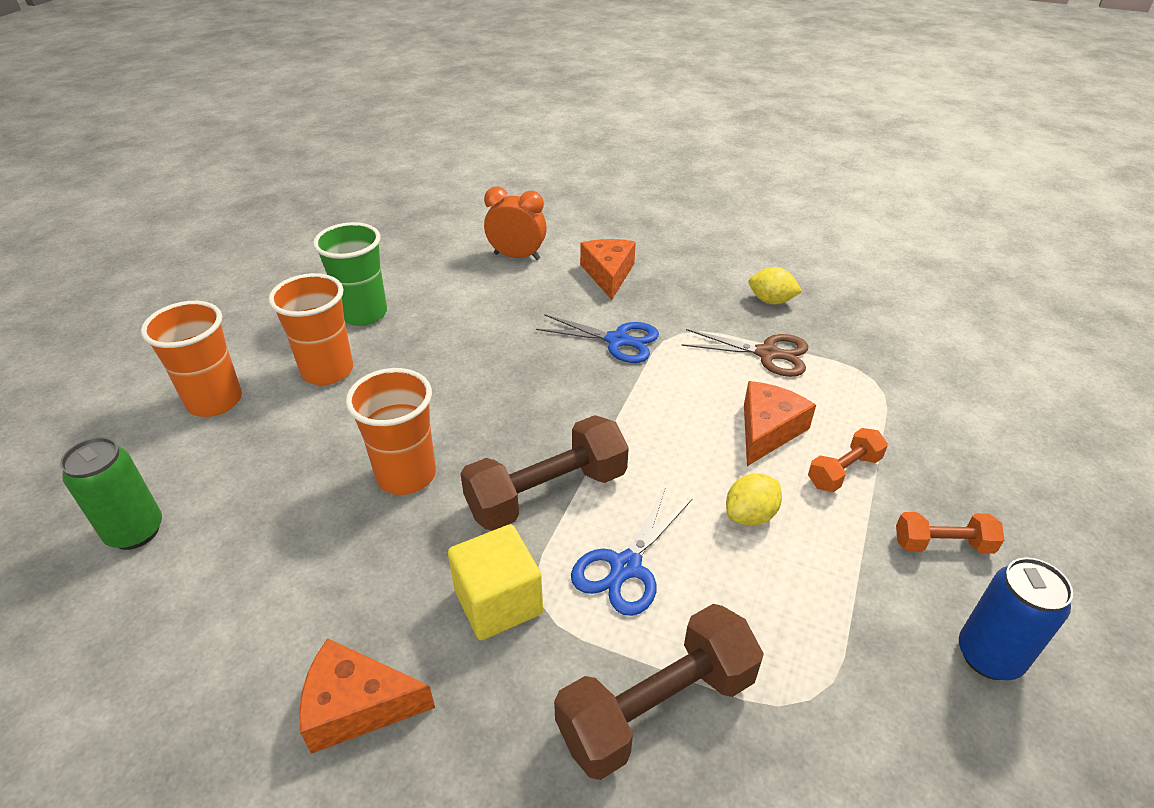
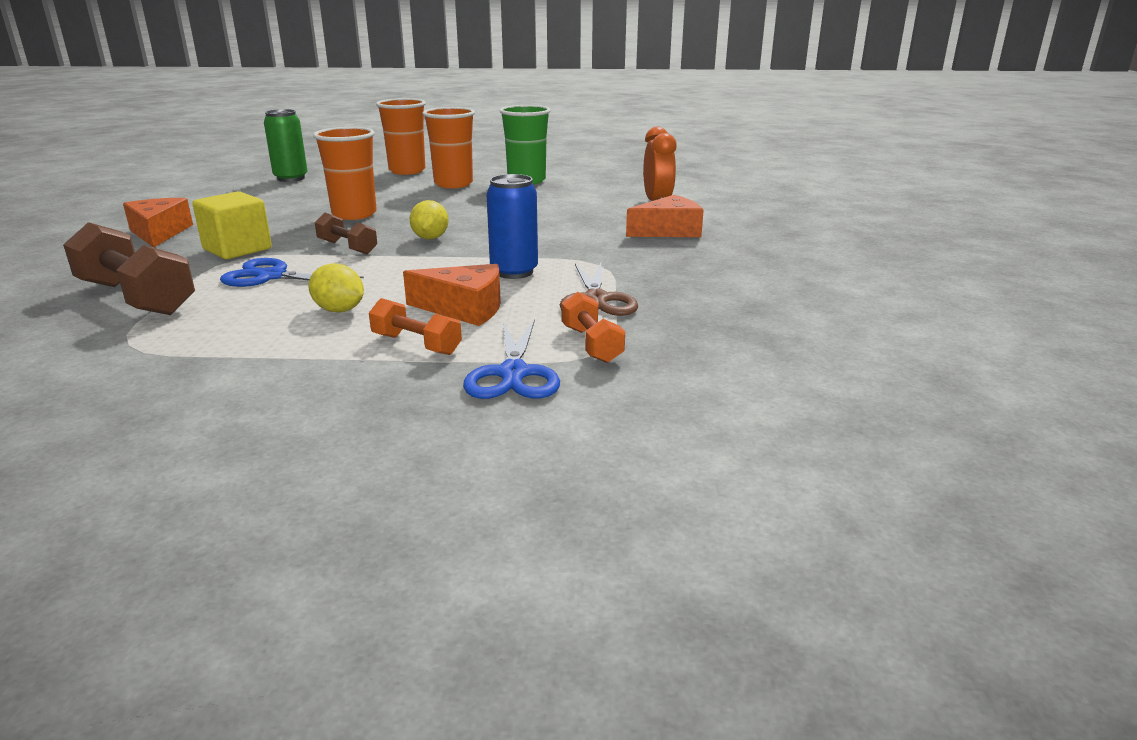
camera: 70 degrees right, 15 degrees down
(547, 493) = (347, 247): brown dumbbell -> brown dumbbell, size x0.55
(617, 340) = (561, 245): blue scissors -> blue scissors (513, 374)
(771, 301) = (705, 294): yellow lemon -> yellow lemon (430, 238)
(942, 544) = (315, 396): orange dumbbell -> orange dumbbell (591, 344)
(988, 656) = (157, 420): blue can -> blue can (514, 272)

